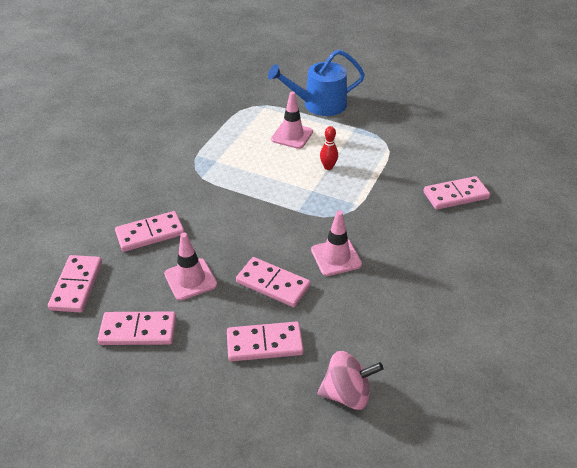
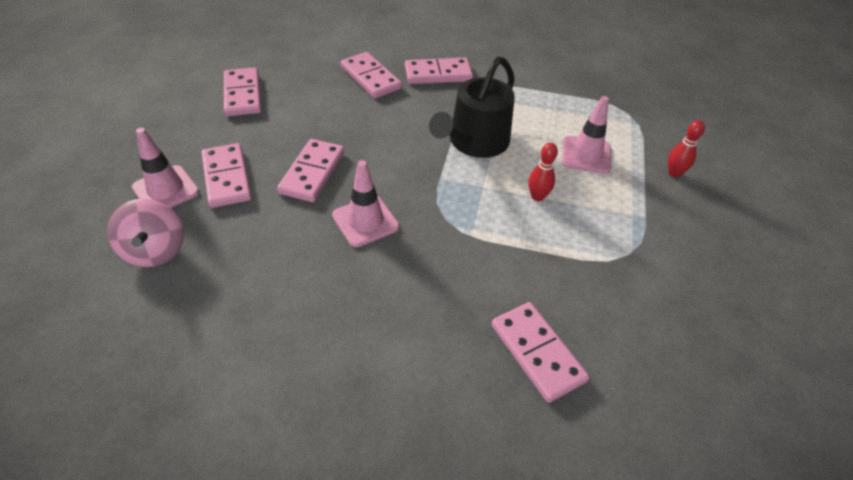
camera: 75 degrees right, 5 degrees up
(76, 285) = (294, 51): pink domino -> pink domino (438, 74)
(190, 279) = (311, 114): pink traffic cone -> pink traffic cone (166, 190)
(262, 185) = (475, 142): none -> black watering can
(319, 104) = (674, 173): blue watering can -> red bowling pin

